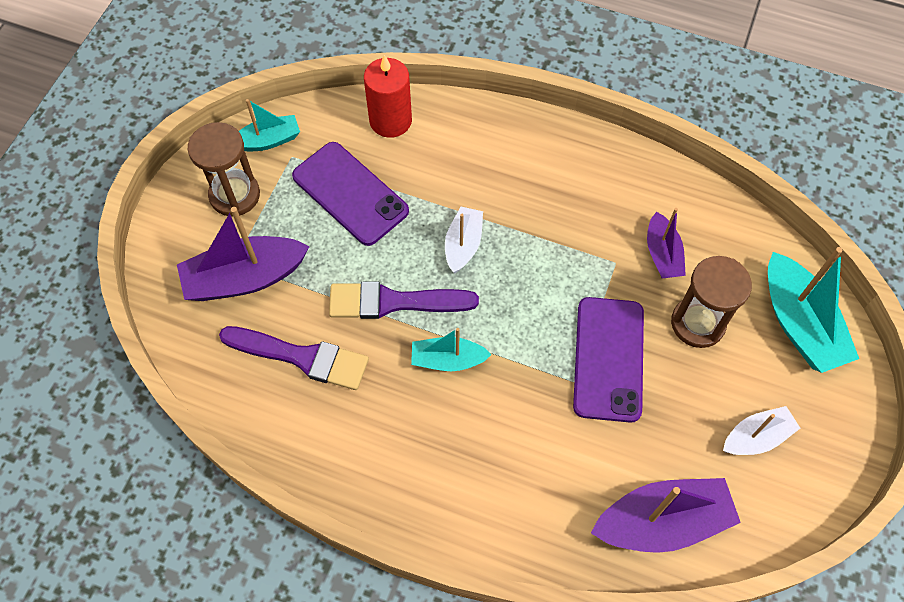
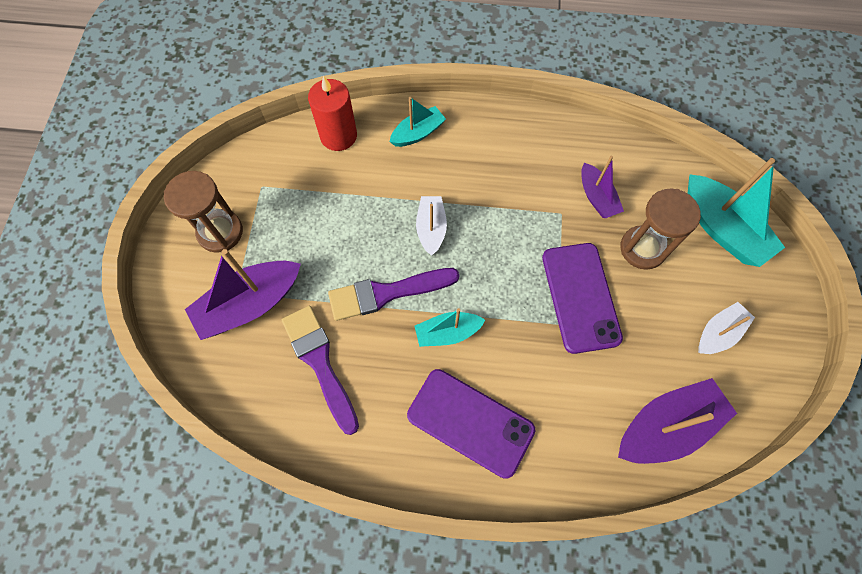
camera: 15 degrees left, 5 degrees up
(268, 140) = (237, 177): turquoise boat -> turquoise boat (418, 133)
(301, 357) = (320, 363): purple brush -> purple brush turned 120 degrees counterclockwise
(350, 193) = (322, 207): purple phone -> purple phone (470, 422)

